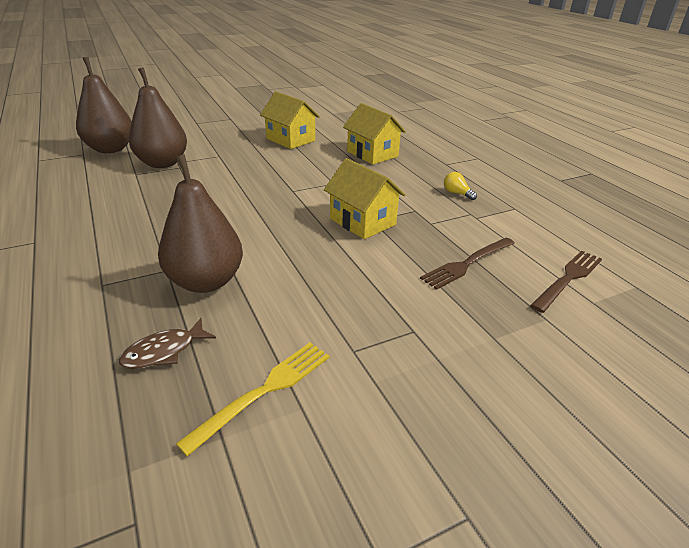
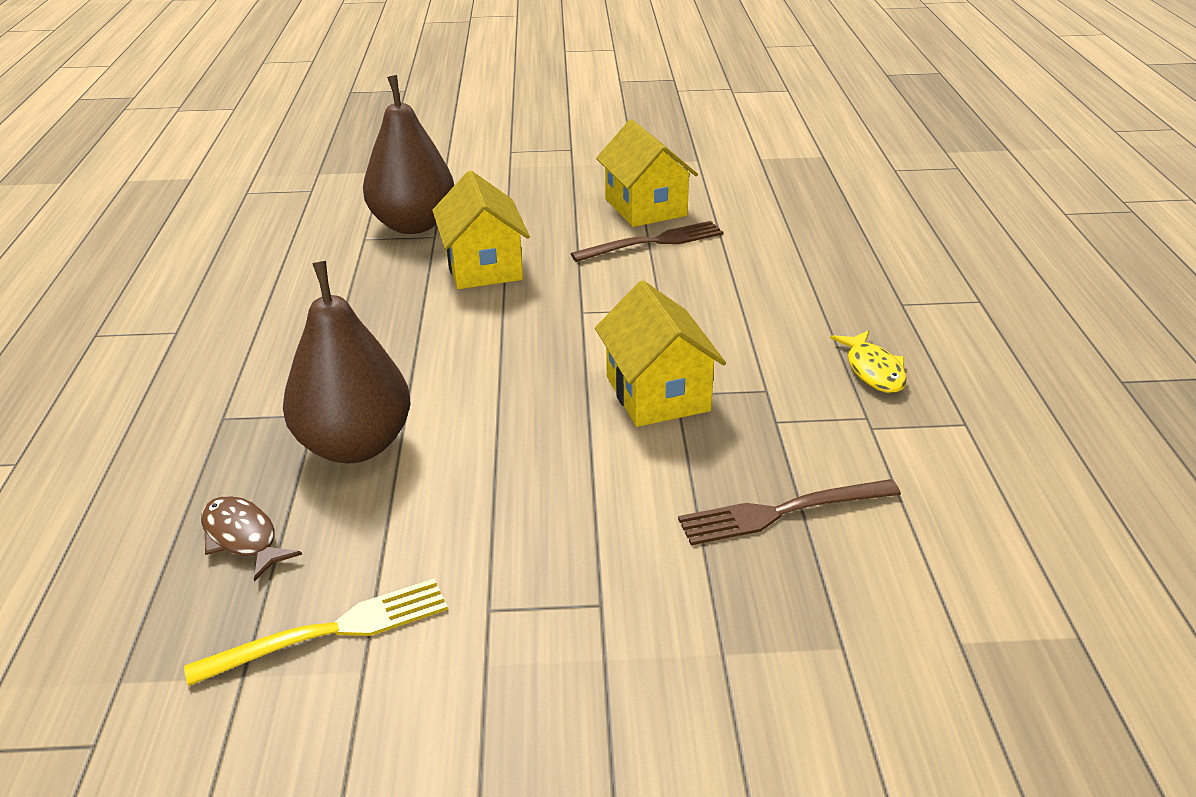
camera: 25 degrees right, 0 degrees up
(111, 149) = (354, 186): brown pear -> none
(164, 351) = (242, 537): brown fish -> brown fish turned 60 degrees clockwise
(372, 154) = (773, 259): yellow house -> yellow house (483, 267)
(457, 193) = (873, 370): yellow light bulb -> yellow fish
(568, 278) = (952, 586): brown fork -> brown fork (655, 242)

